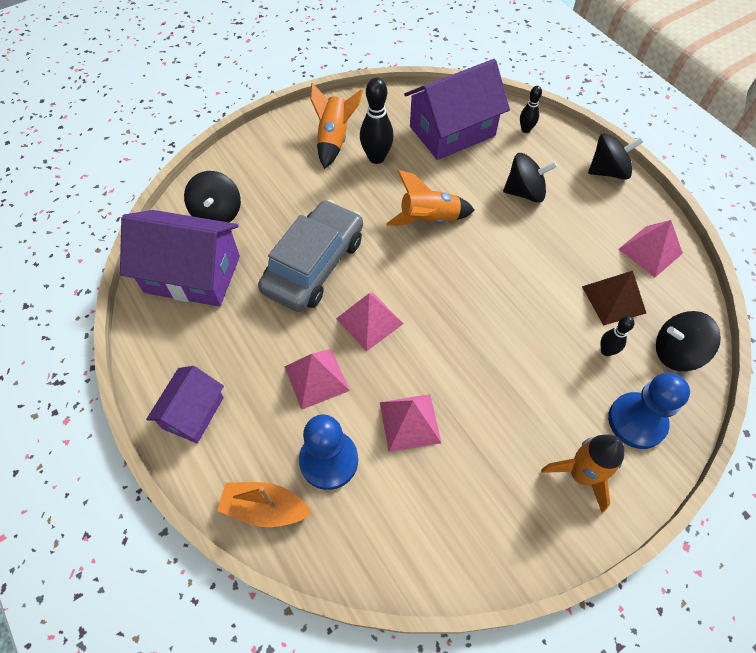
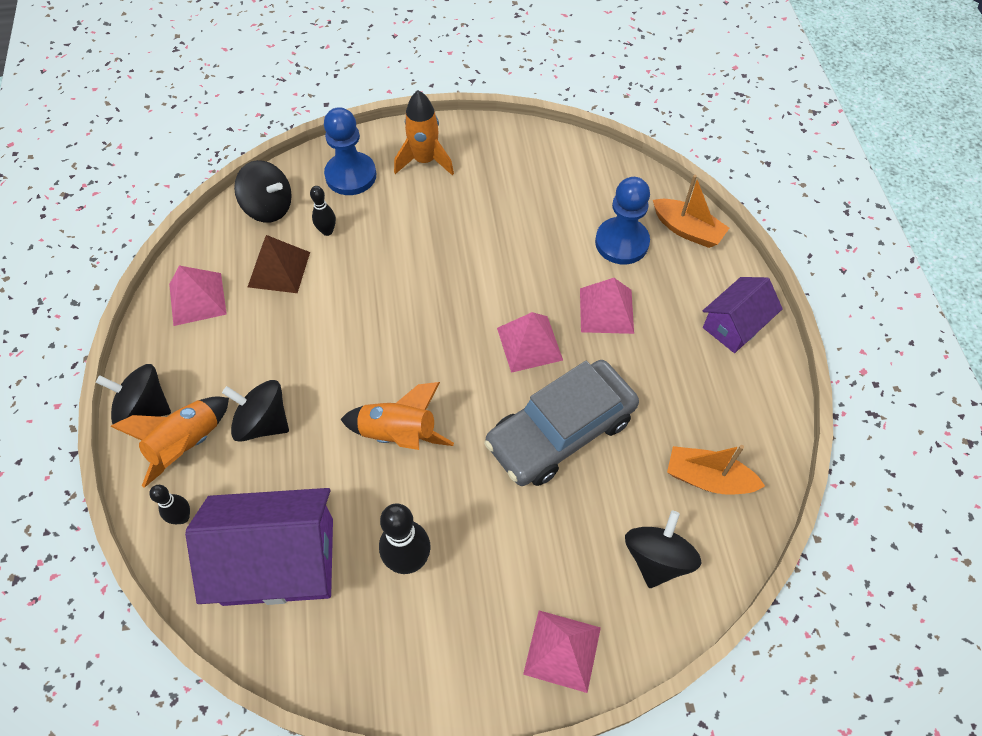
camera: 155 degrees left, 0 degrees up
(192, 274) = (708, 478): purple house -> orange boat
(334, 139) = (450, 623): orange rocket -> orange rocket (187, 444)
(409, 422) = (538, 244): pink pyramid -> pink pyramid (562, 650)

